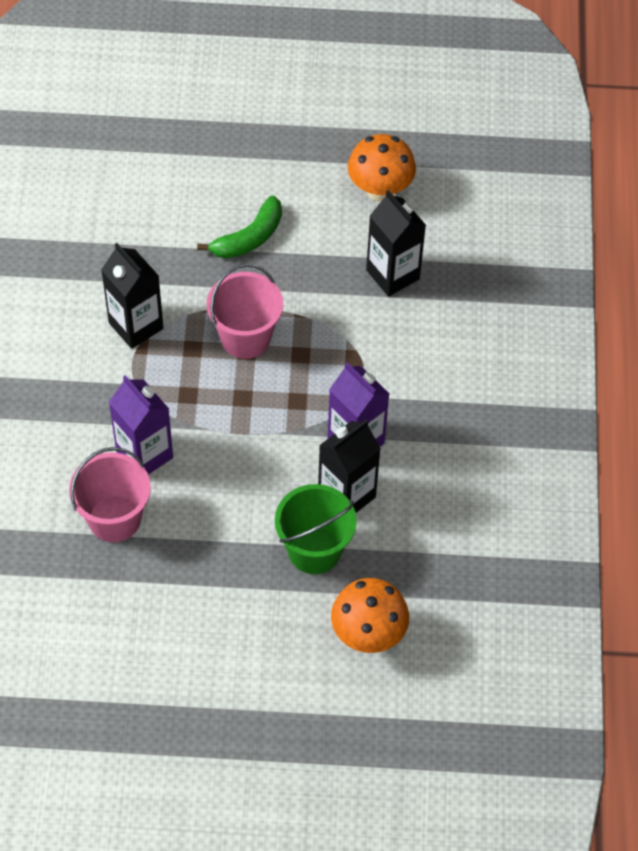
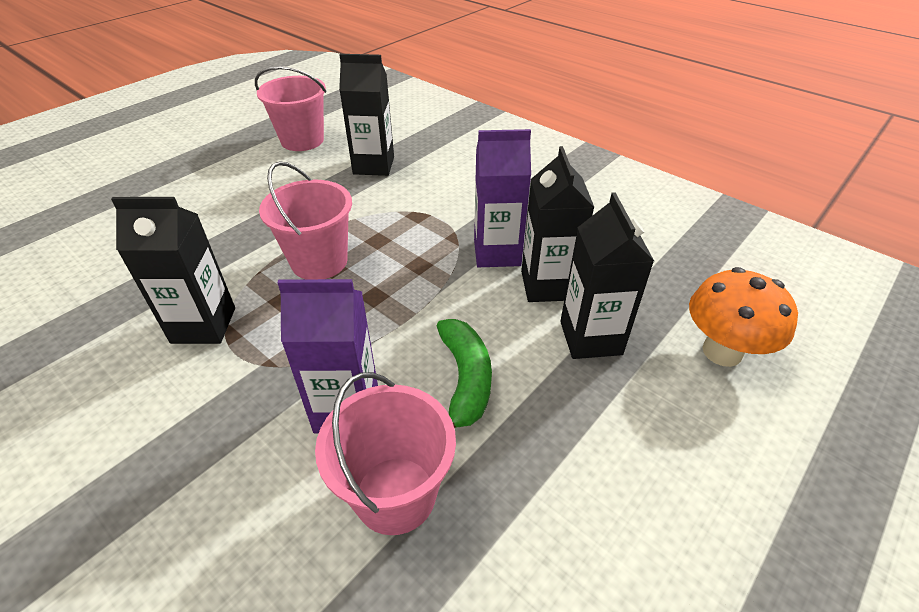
camera: 50 degrees left, 15 degrees down
(249, 238) = (238, 212): green banana -> green banana (465, 380)
(314, 550) = (590, 338): green bucket -> black carton
(380, 190) = (302, 140): orange mushroom -> pink bucket

